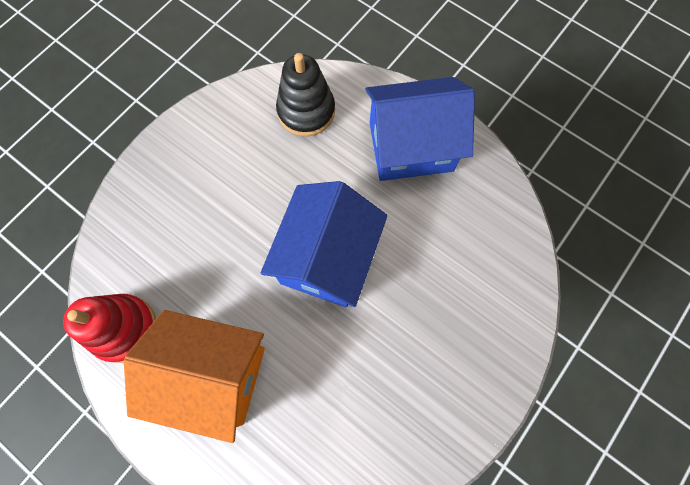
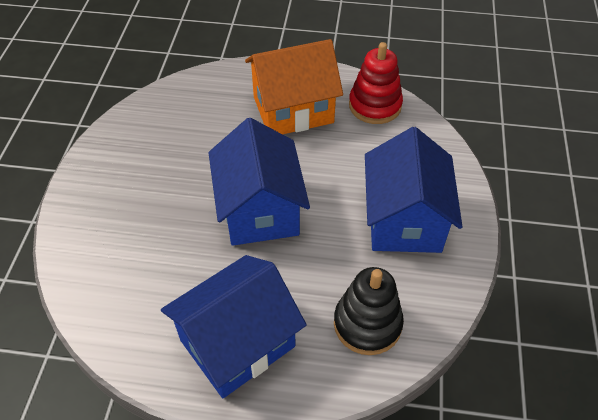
camera: 150 degrees right, 20 degrees down
(209, 178) = (404, 220): none -> blue house

